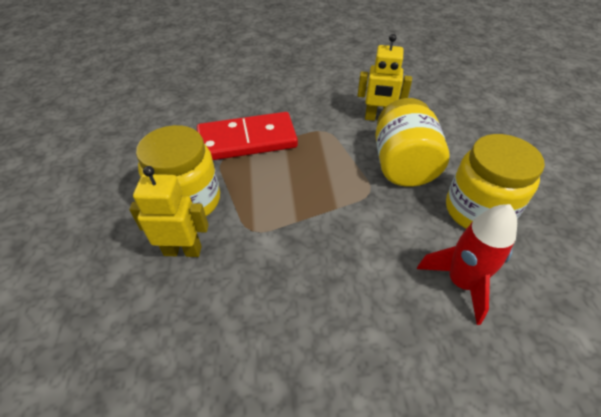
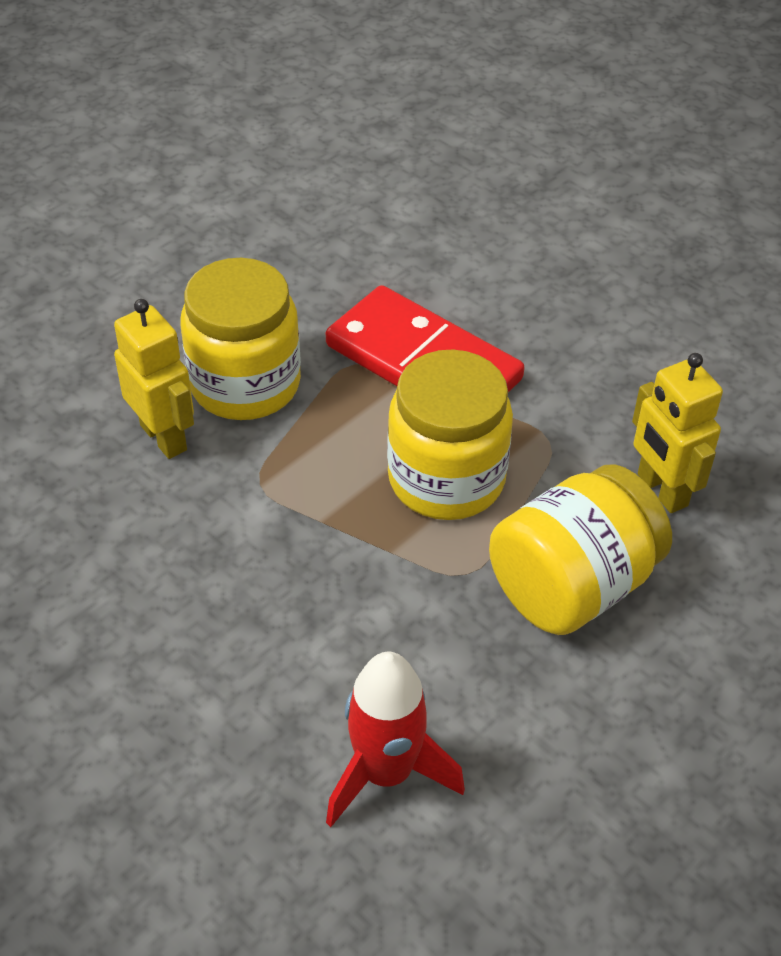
camera: 50 degrees right, 0 degrees up
(478, 211) = (564, 736): yellow jar -> yellow jar (446, 479)

